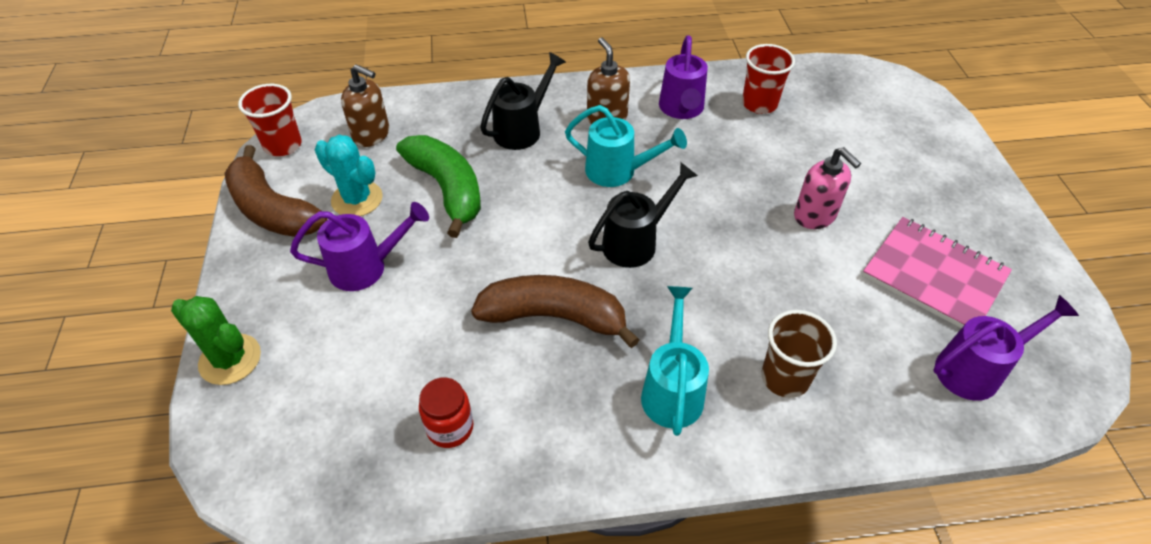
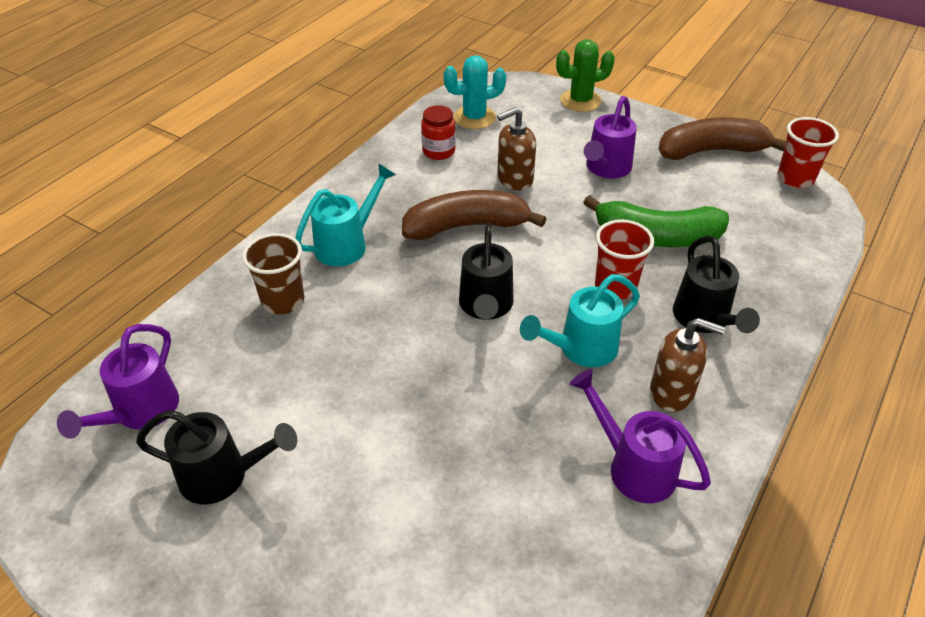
camera: 130 degrees right, 5 degrees down
(357, 199) = (688, 190): turquoise cactus -> turquoise cactus (474, 118)
(371, 135) = (773, 227): brown soap dispenser -> brown soap dispenser (514, 179)
(554, 316) = (466, 226): brown banana -> brown banana turned 150 degrees counterclockwise
(672, 390) = (347, 244): turquoise watering can -> turquoise watering can turned 90 degrees counterclockwise
(759, 104) = (579, 555): red cup -> red cup (615, 286)
(815, 216) = (378, 450): pink soap dispenser -> none
(934, 276) = (223, 476): pink notebook -> black watering can

